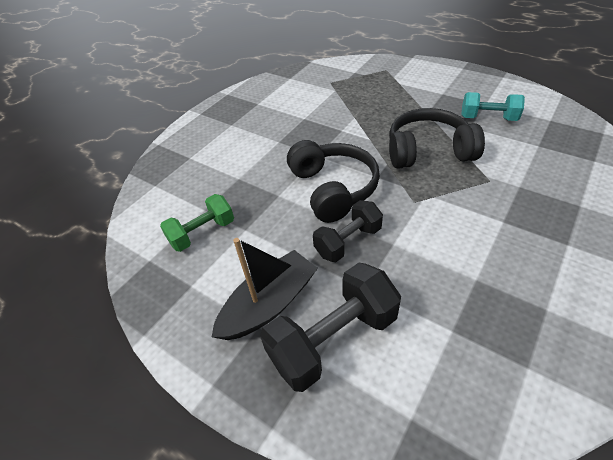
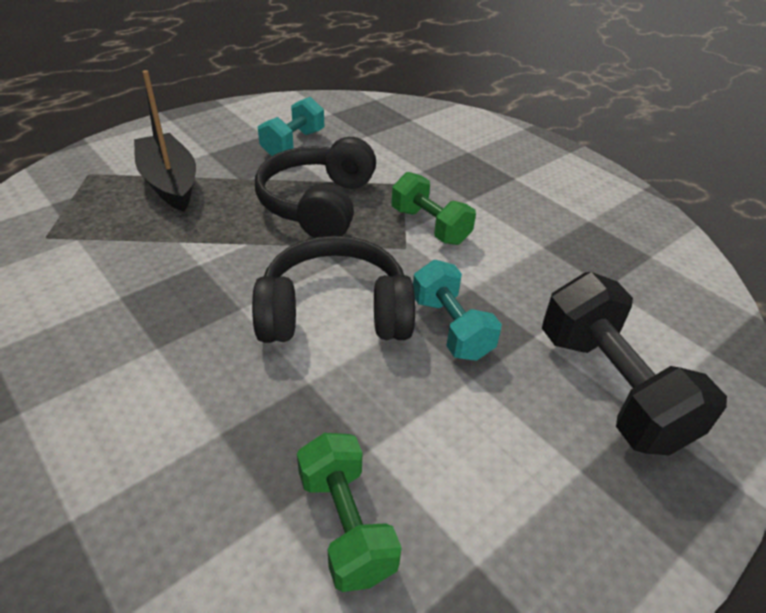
camera: 80 degrees left, 5 degrees down
(269, 304) = (543, 447): black boat -> black boat (170, 183)
(348, 241) = (451, 327): black dumbbell -> turquoise dumbbell
(448, 207) = (430, 226): none -> green dumbbell

